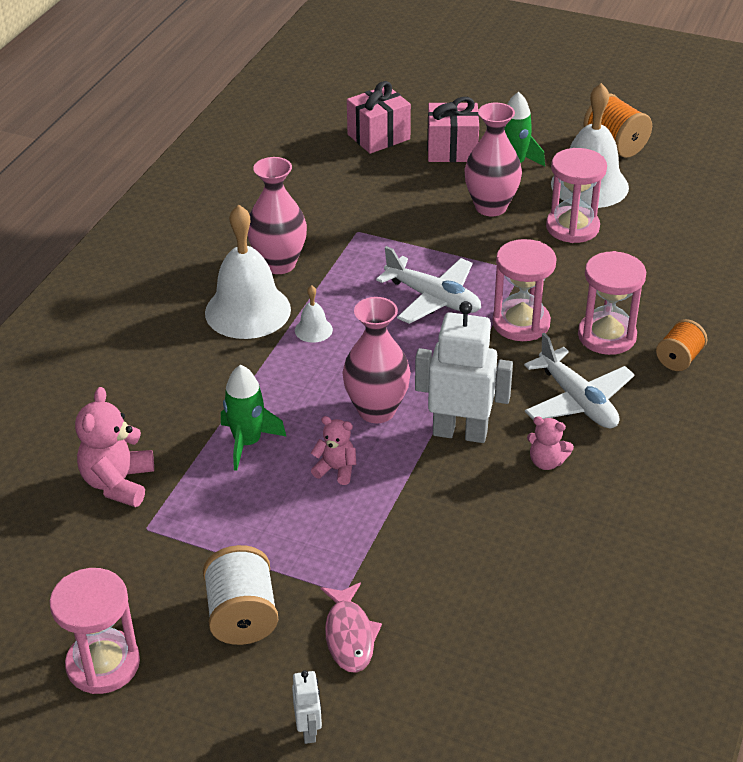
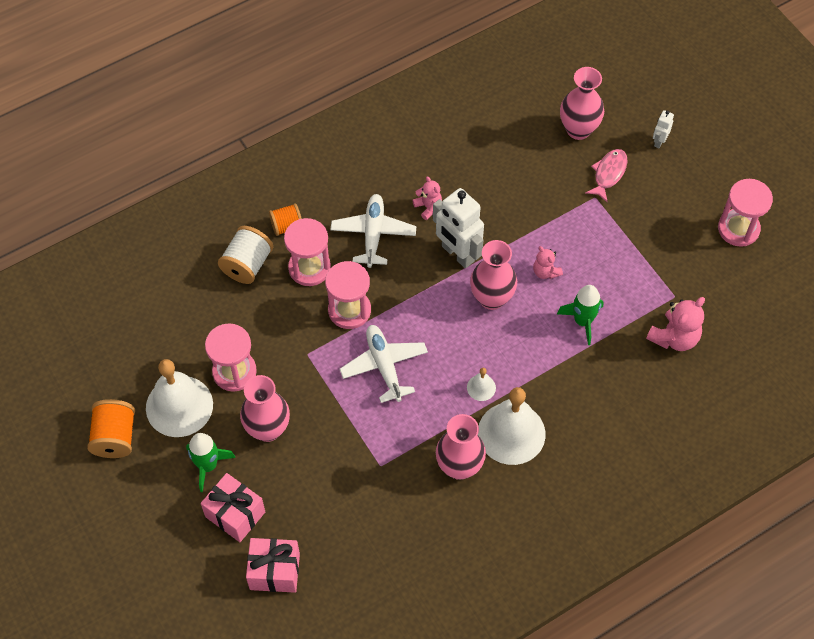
camera: 145 degrees left, 20 degrees up
(242, 616) = (654, 214): white spool -> white spool (247, 264)
(445, 675) = (578, 130): none -> pink vase

